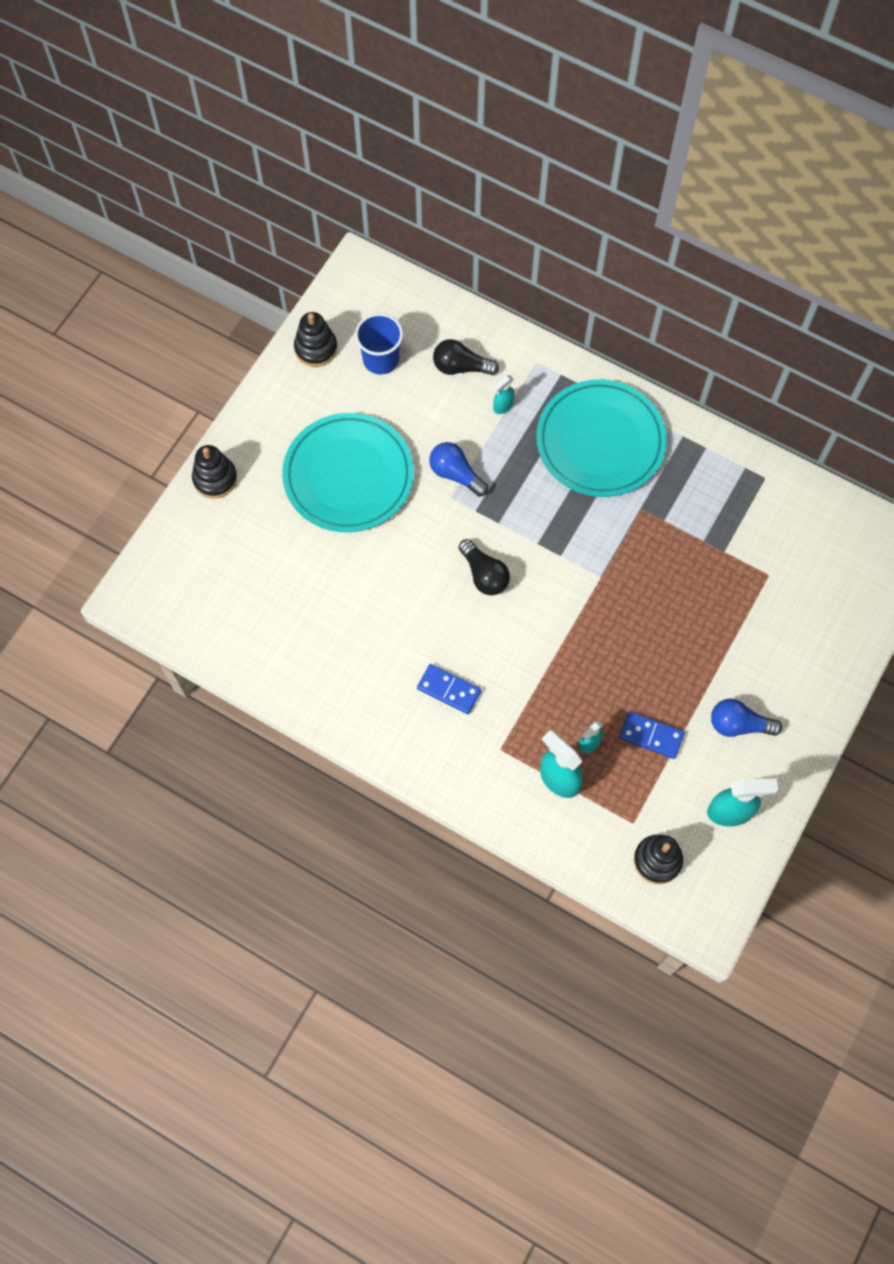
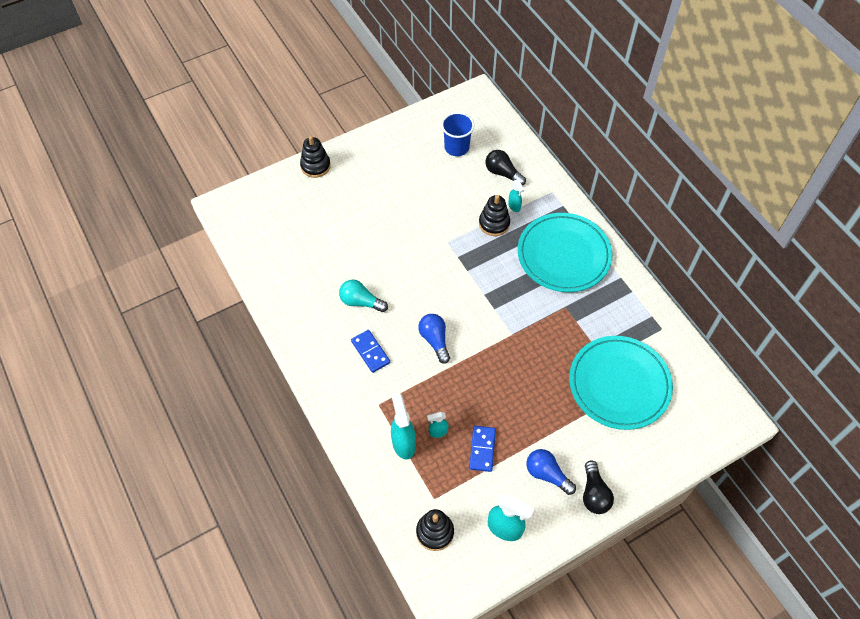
camera: 30 degrees right, 10 degrees down
(316, 348) = (422, 124): black stacking toy -> black stacking toy (494, 223)
(348, 476) = (393, 201): turquoise plate -> turquoise plate (619, 384)
(396, 633) = (361, 302): none -> turquoise light bulb
(455, 474) = (459, 230): blue light bulb -> blue light bulb (435, 340)
(484, 574) = (438, 296): black light bulb -> black light bulb (594, 494)
(503, 406) = (514, 206): turquoise spray bottle -> turquoise spray bottle turned 105 degrees counterclockwise
(651, 736) = (482, 449): blue domino -> blue domino turned 45 degrees clockwise

